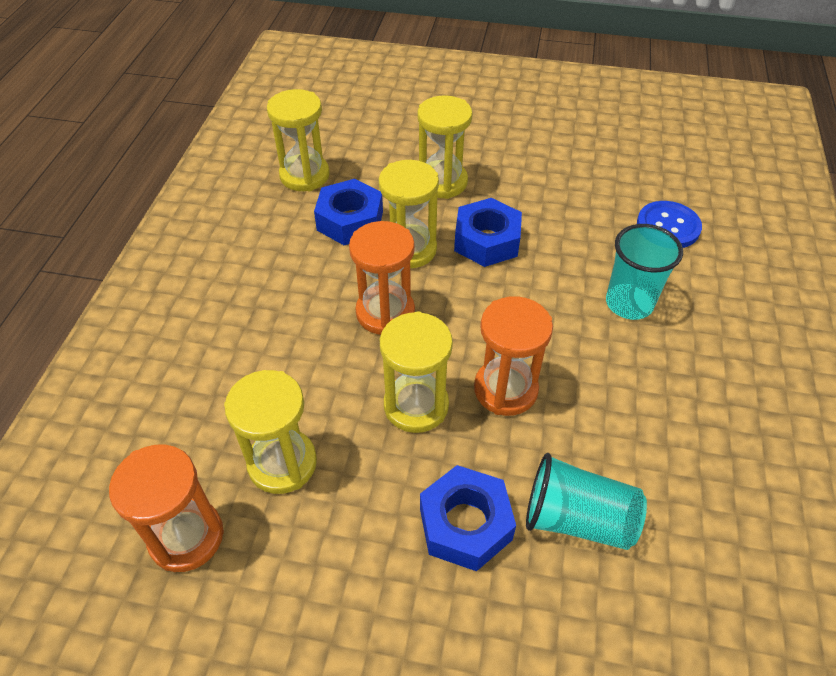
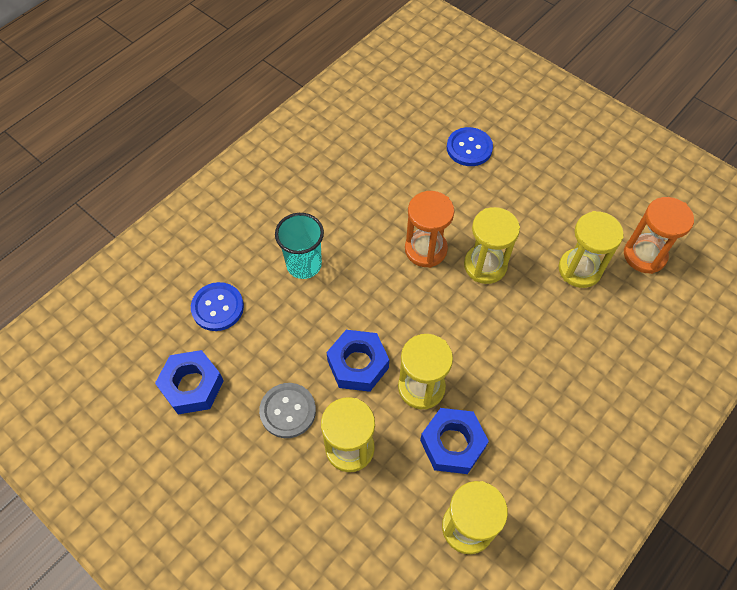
camera: 150 degrees left, 10 degrees up
(385, 313) = (470, 339): orange hourglass -> none
(465, 524) = (494, 195): blue nut -> blue nut (192, 386)
(519, 183) = (288, 411): none -> grey button
(560, 599) = (469, 148): none -> blue button
(577, 519) = (436, 172): turquoise cup -> none

